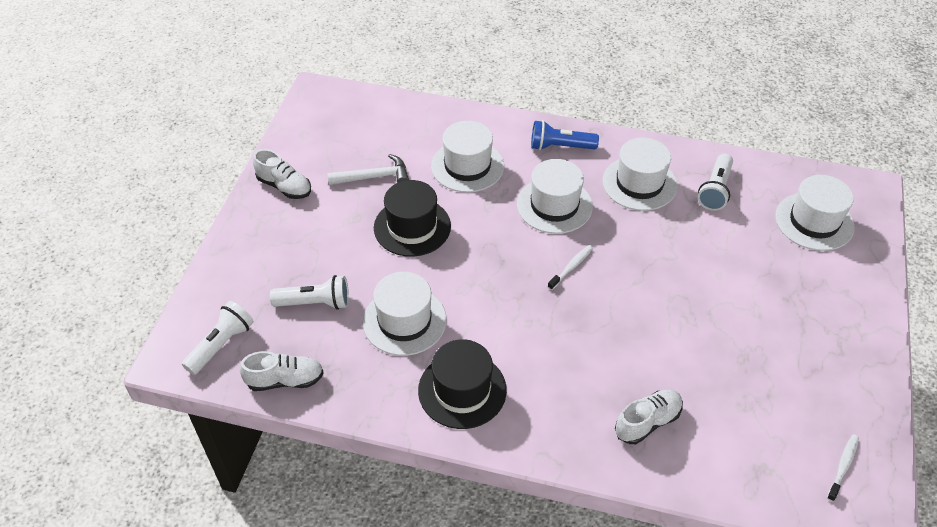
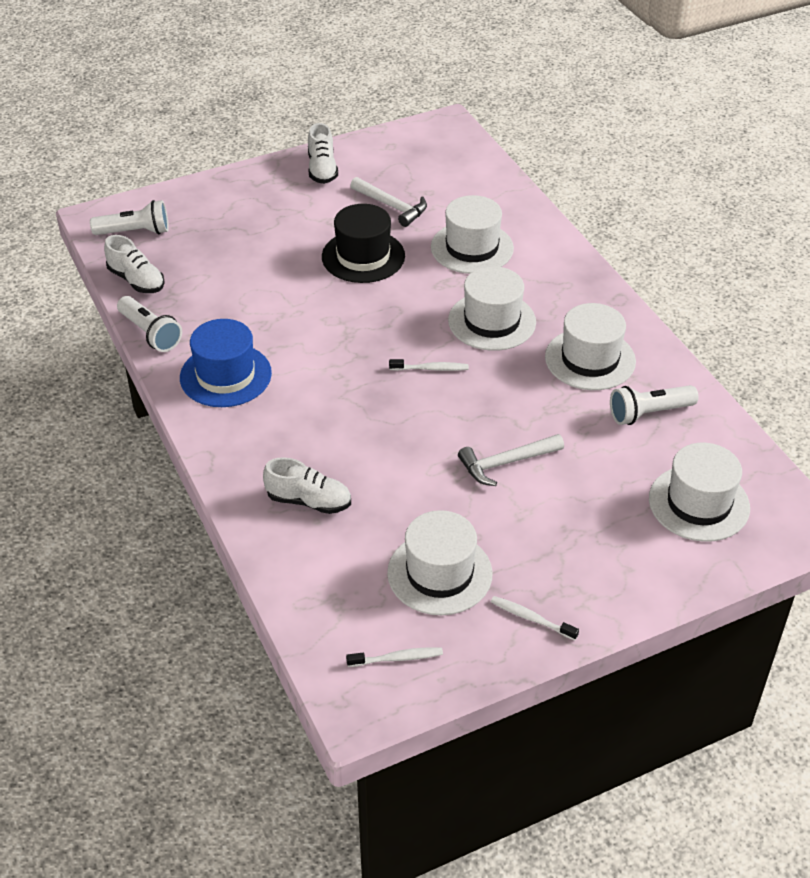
camera: 50 degrees right, 5 degrees down
(315, 303) = (225, 252): white flashlight -> white flashlight (150, 333)
(404, 321) = (260, 307): white hat -> white hat (439, 573)
(462, 390) = (225, 375): black hat -> blue hat
(560, 147) = (570, 287): blue flashlight -> none
(701, 288) = (506, 463): none -> white hammer
(856, 368) = (531, 618): none -> white toothbrush

